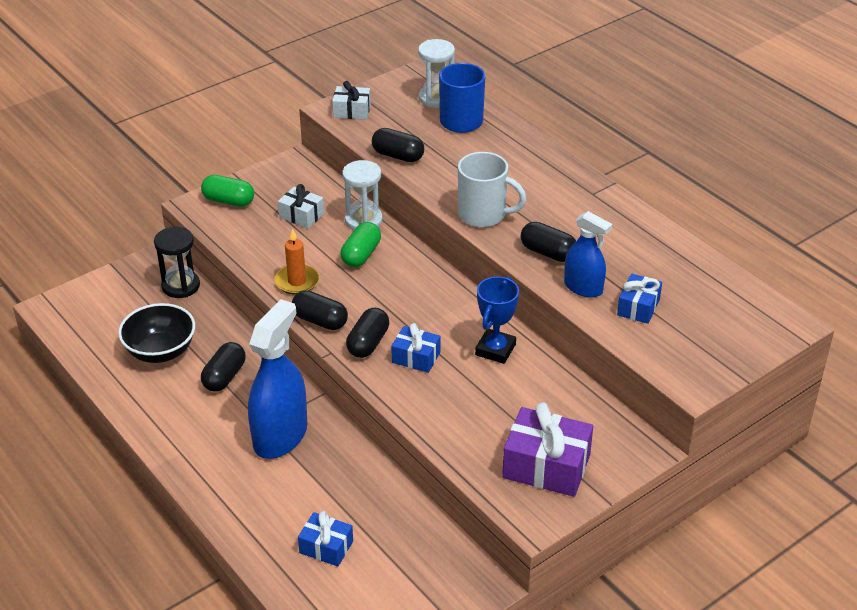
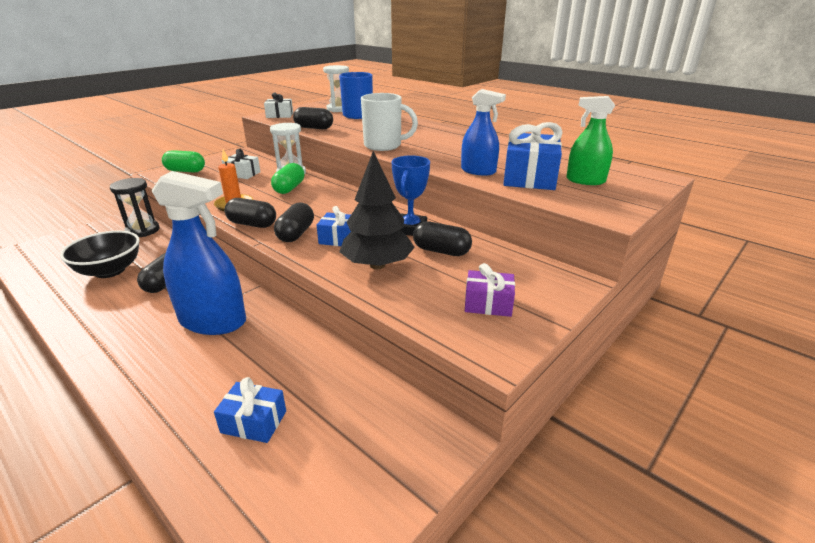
camera: 10 degrees left, 10 degrees down
(280, 436) = (213, 321): blue spray bottle -> blue spray bottle turned 90 degrees clockwise
(450, 402) = (377, 265): none -> black tree
(546, 466) = (488, 304): purple gift -> purple gift, size x0.58
(548, 253) = (441, 158): black capsule -> black capsule (441, 251)
(638, 307) = (529, 177): blue gift -> blue gift, size x1.73
(699, 321) = (585, 181): none -> green spray bottle

